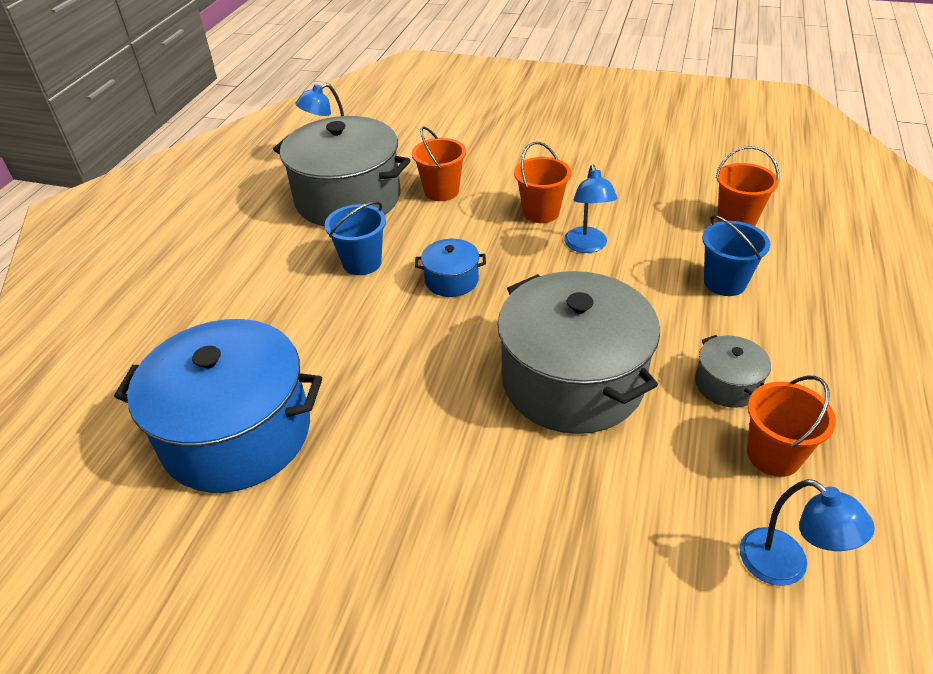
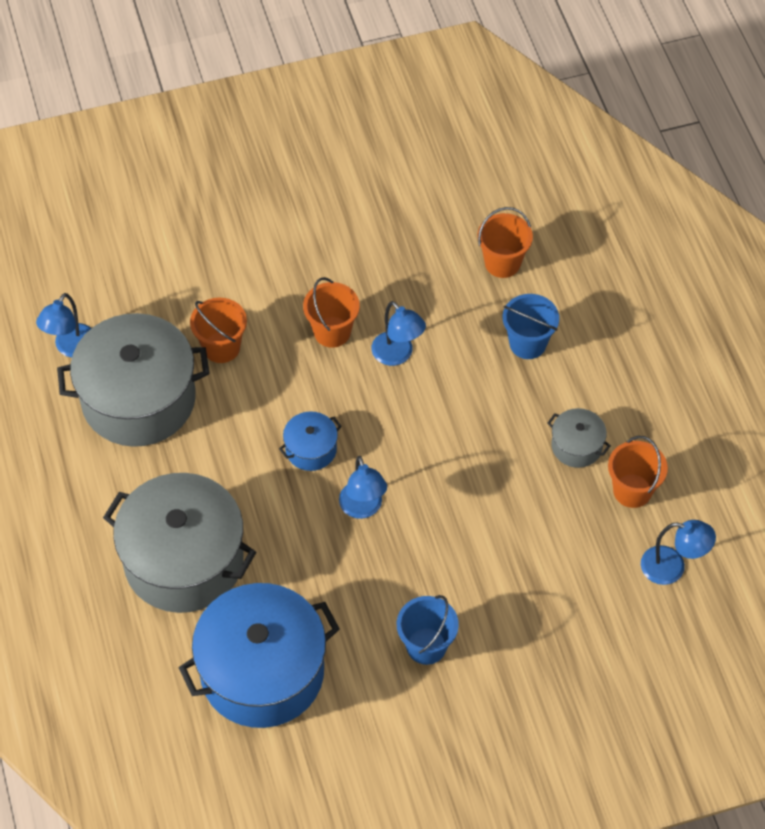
camera: 35 degrees left, 15 degrees up
(362, 263) = (219, 469): blue bucket -> blue bucket (426, 646)
(458, 342) = (363, 508): none -> blue lamp
(572, 381) = (470, 499): grey pot -> grey pot (184, 560)

